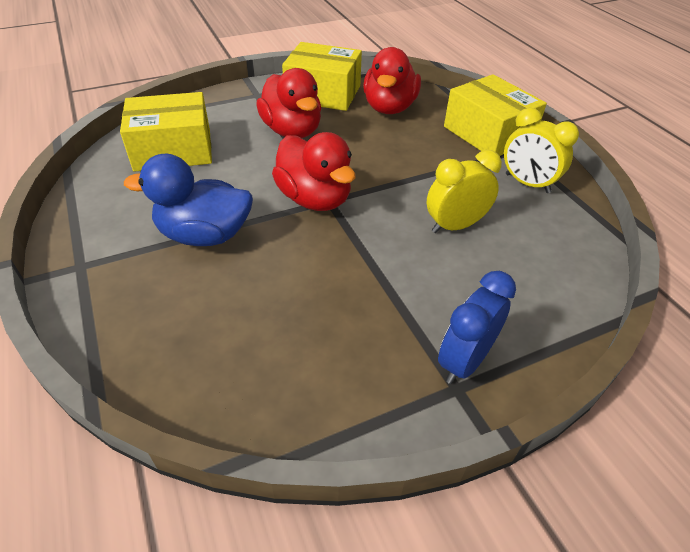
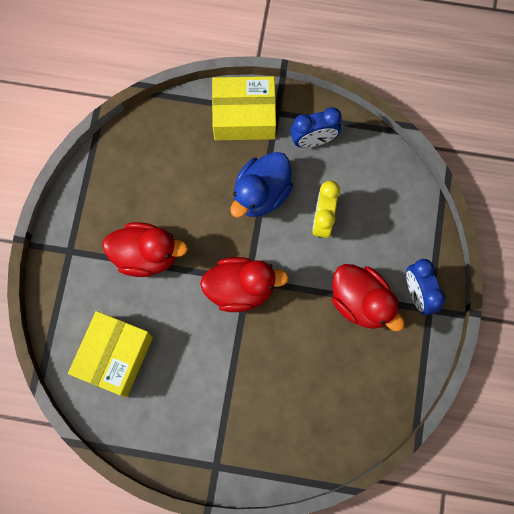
camera: 55 degrees left, 30 degrees up
(204, 235) = (233, 378): blue duck -> blue duck (261, 194)
(323, 93) = (104, 196): yellow box -> none
(389, 108) = (162, 160): red duck -> red duck (361, 302)
(527, 183) = (313, 140): yellow clock -> blue clock

